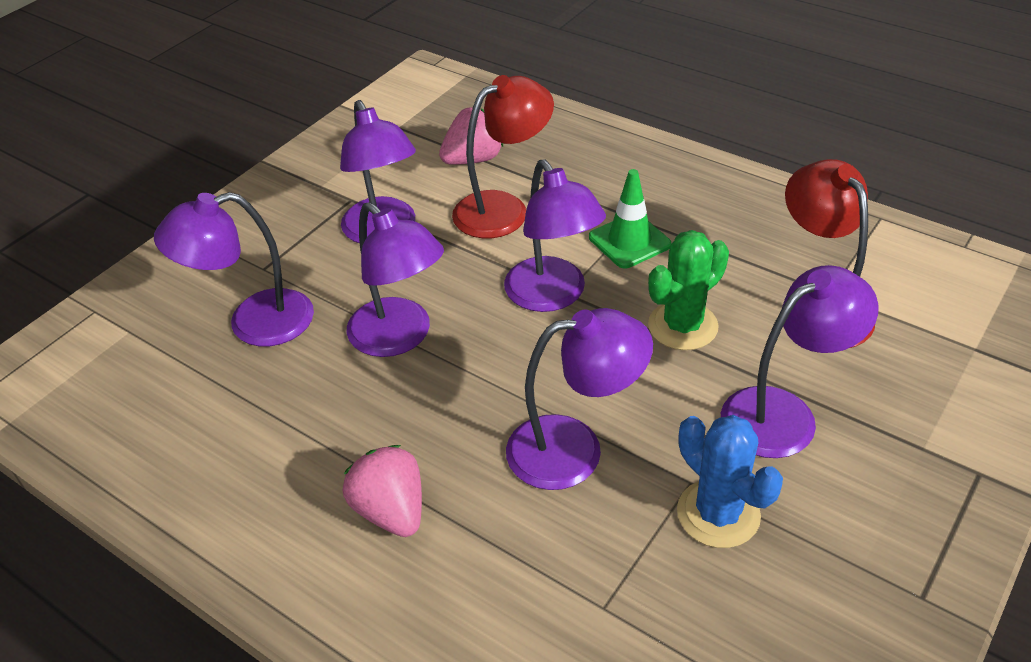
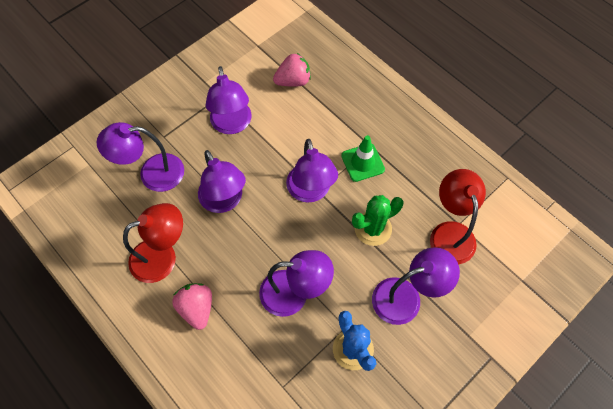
camera: 10 degrees right, 20 degrees up
(503, 208) = (300, 122): red lamp -> red lamp (163, 256)

